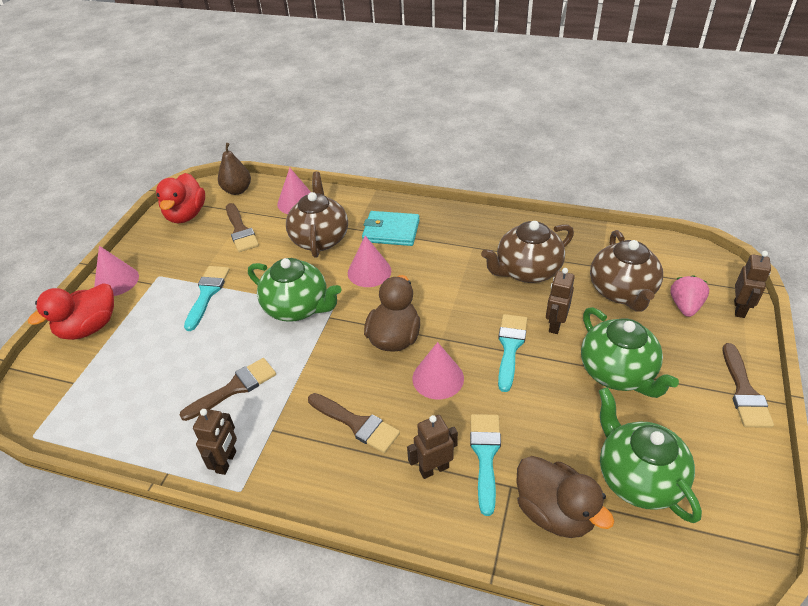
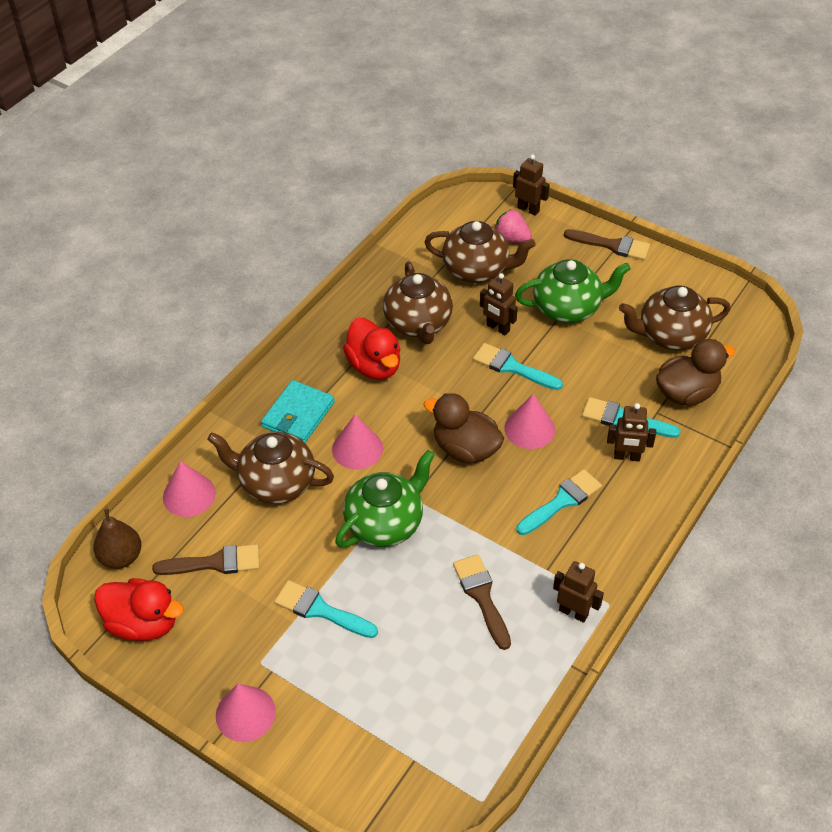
camera: 75 degrees left, 5 degrees up
(89, 328) = (324, 745): red duck -> red duck (374, 366)
(357, 424) = (562, 501): brown brush -> turquoise brush
(434, 469) = (627, 457): brown robot -> brown robot turned 75 degrees counterclockwise
(637, 478) = (670, 335): green teapot -> brown teapot

